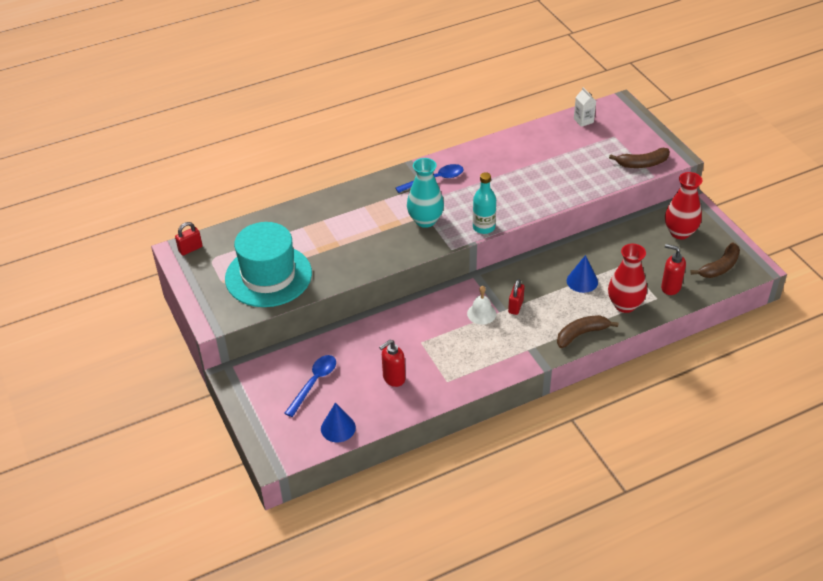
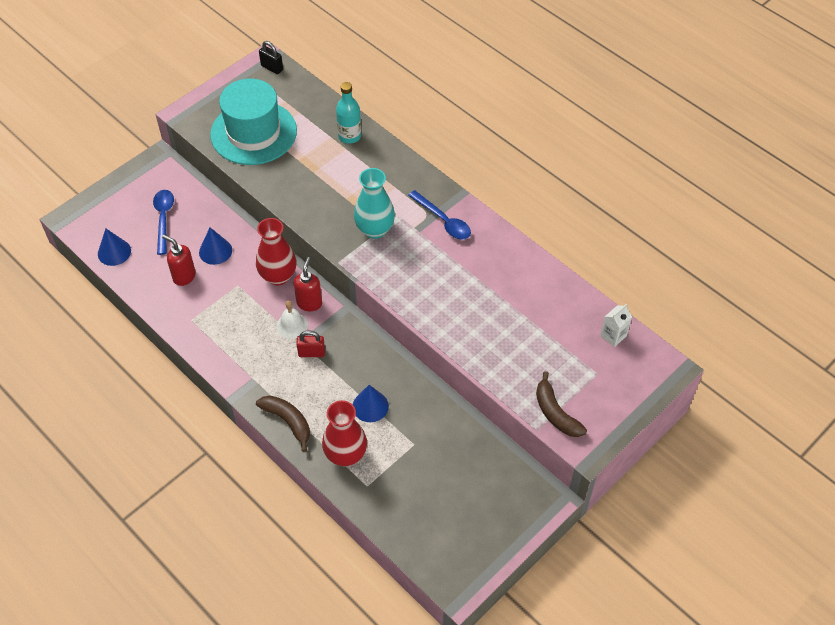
camera: 70 degrees right, 10 degrees up
(190, 249) = (272, 68): red padlock -> black padlock
(314, 383) = (163, 219): blue spoon -> blue spoon turned 105 degrees counterclockwise
(373, 351) = (215, 251): none -> blue cone
(483, 227) = (382, 282): turquoise bottle -> turquoise bottle (349, 136)
(670, 287) = (389, 497): red soap dispenser -> red soap dispenser (309, 303)
(680, 232) = (489, 492): red vase -> red vase (278, 276)
(719, 267) = (442, 545): brown banana -> none

